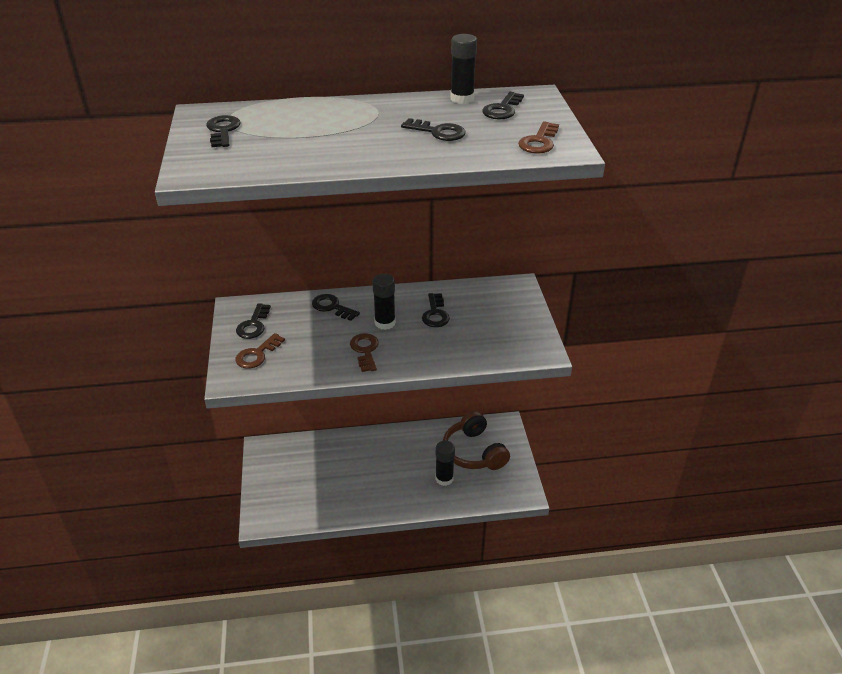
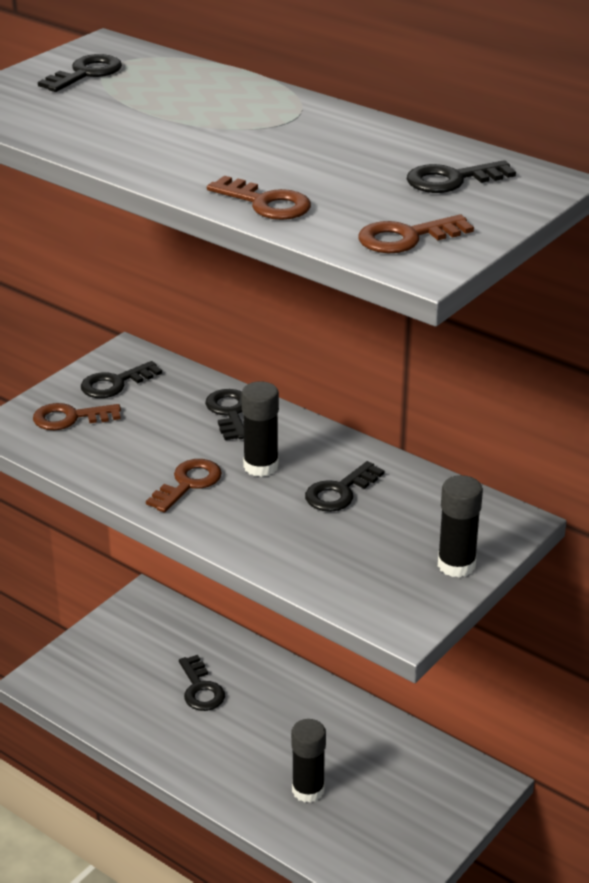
camera: 45 degrees right, 5 degrees down
(438, 132) = (308, 172): black key -> black key (201, 689)
(452, 154) = (266, 203): none -> brown key
(462, 98) = (429, 146): black glue stick -> black glue stick (456, 565)
(473, 452) = (392, 786): brown headphones -> none

